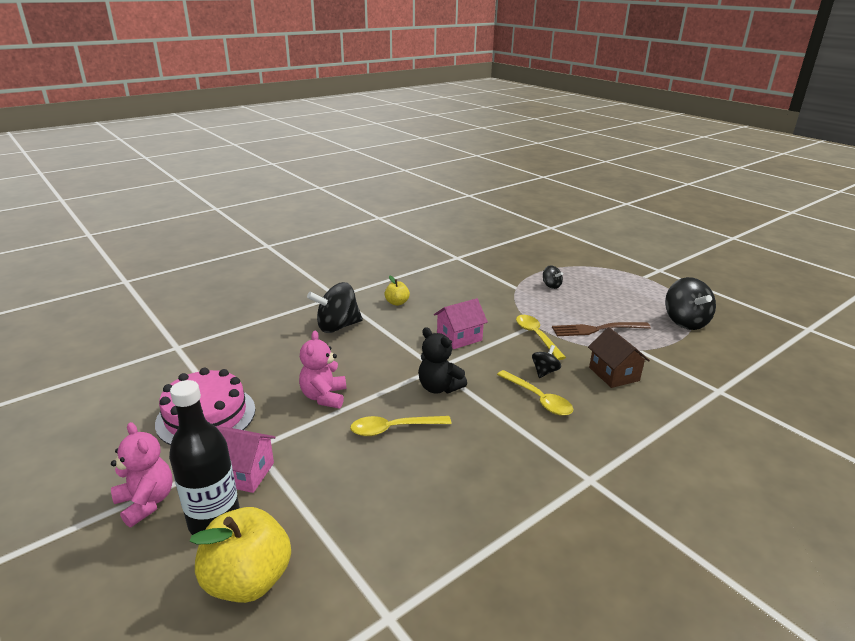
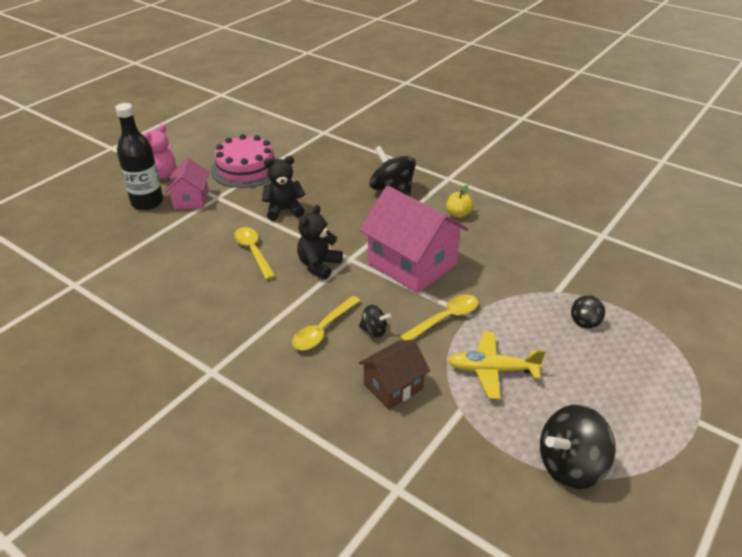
camera: 75 degrees right, 10 degrees up
(248, 580) = (103, 227): yellow apple -> none
(324, 397) = (284, 210): pink teddy bear -> black teddy bear
(459, 337) = (412, 264): pink house -> pink house, size x1.80
(597, 329) = (492, 370): brown fork -> yellow plane

